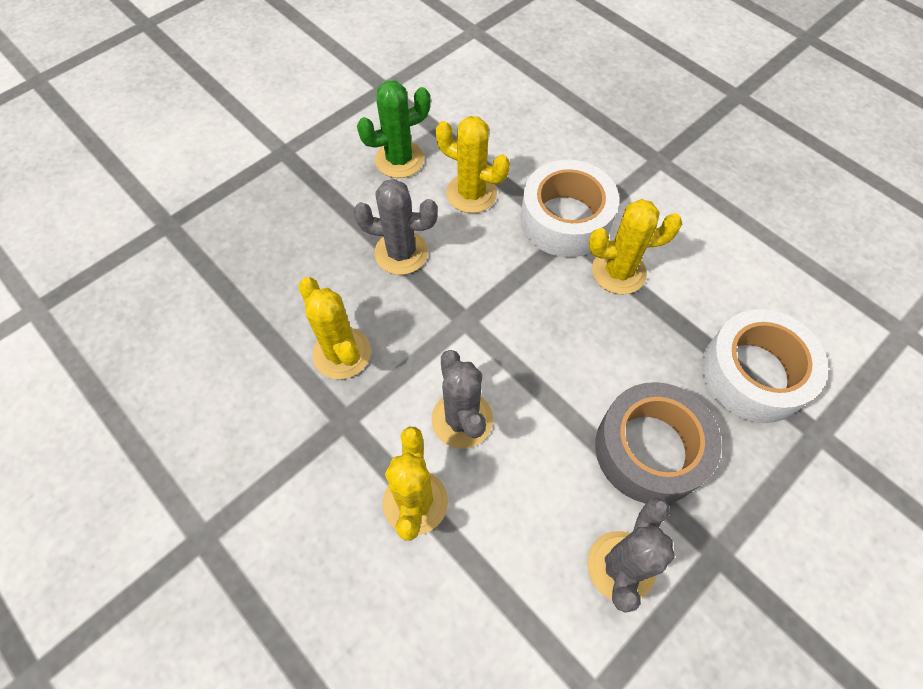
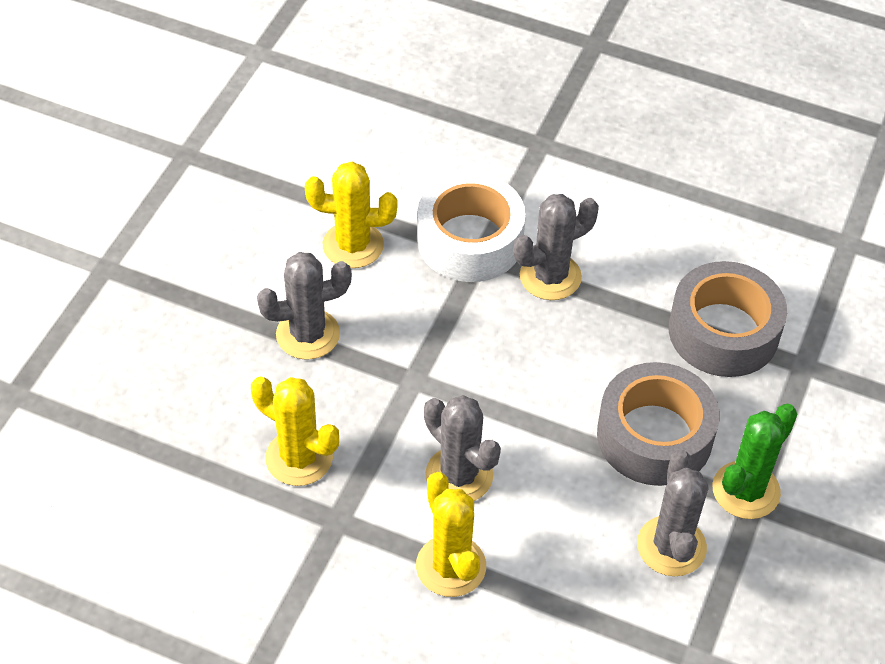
camera: 25 degrees left, 10 degrees down
(399, 160) = (250, 233): green cactus -> green cactus (746, 490)
(618, 272) = (550, 276): yellow cactus -> grey cactus
(753, 374) = (723, 331): white tape -> grey tape

